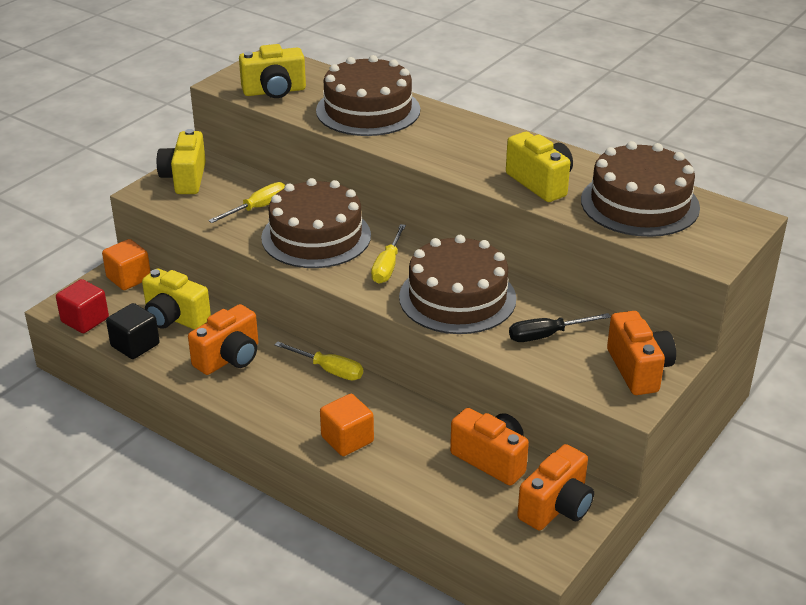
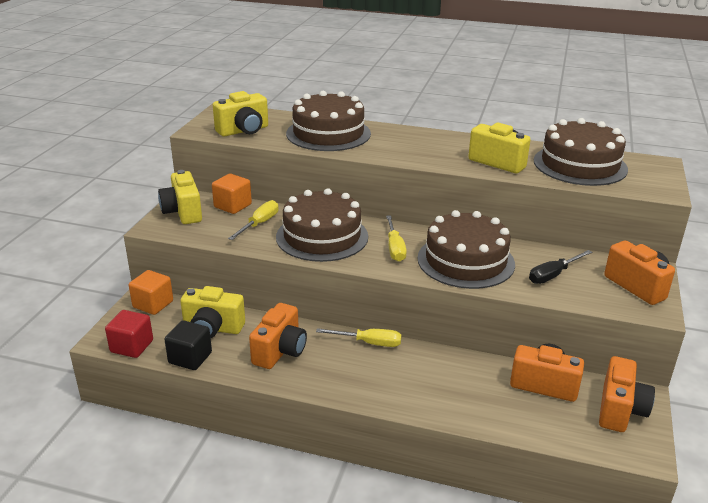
camera: 20 degrees left, 5 degrees down
(347, 439) = (422, 395): orange cube -> orange cube (232, 206)

